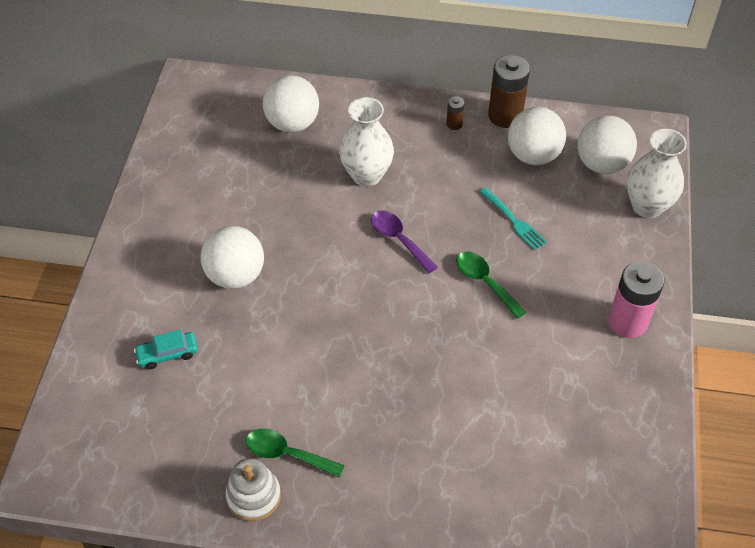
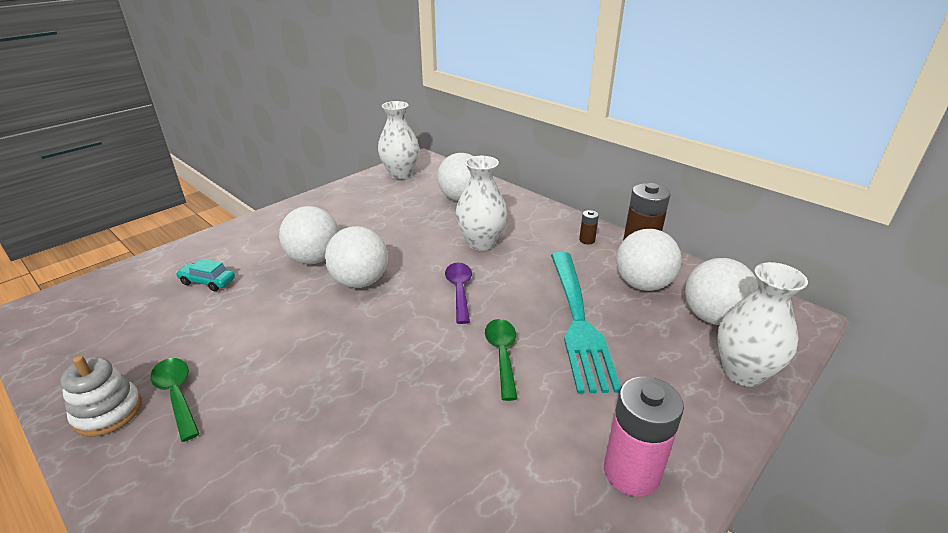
camera: 35 degrees right, 20 degrees down
(190, 116) = (400, 174): none -> white vase
(306, 277) = (360, 282): none -> white ball
(513, 220) = (578, 321): turquoise fork -> turquoise fork, size x2.13

